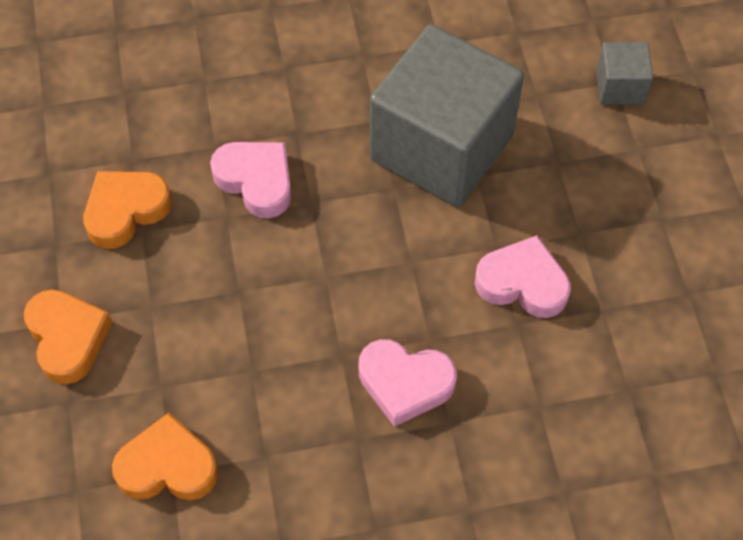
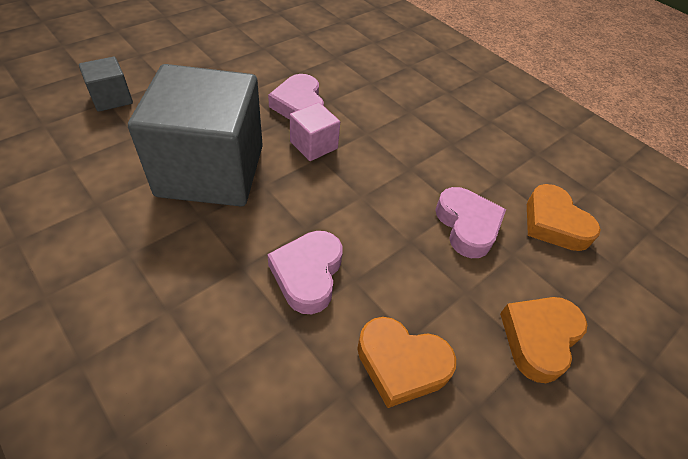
camera: 125 degrees left, 10 degrees down
(405, 383) = (403, 134): pink heart -> pink heart (467, 226)
(435, 265) = (313, 145): none -> pink cube

